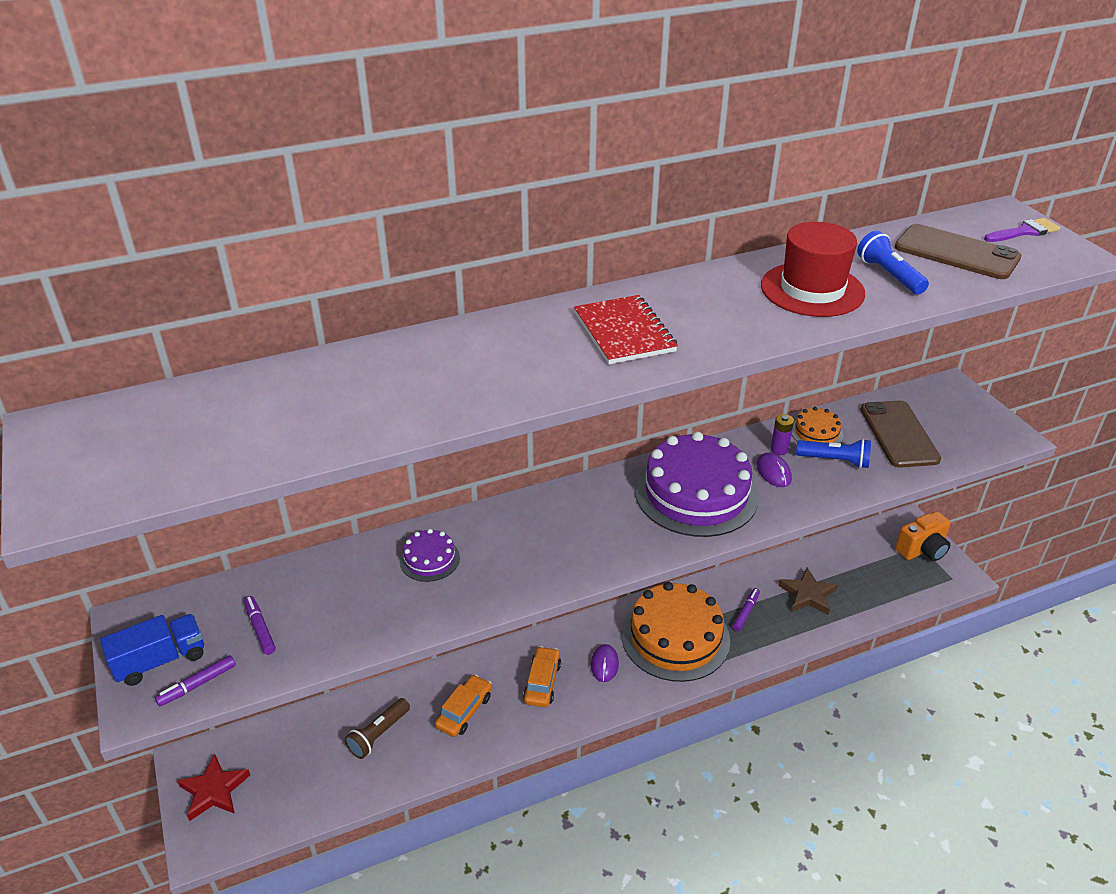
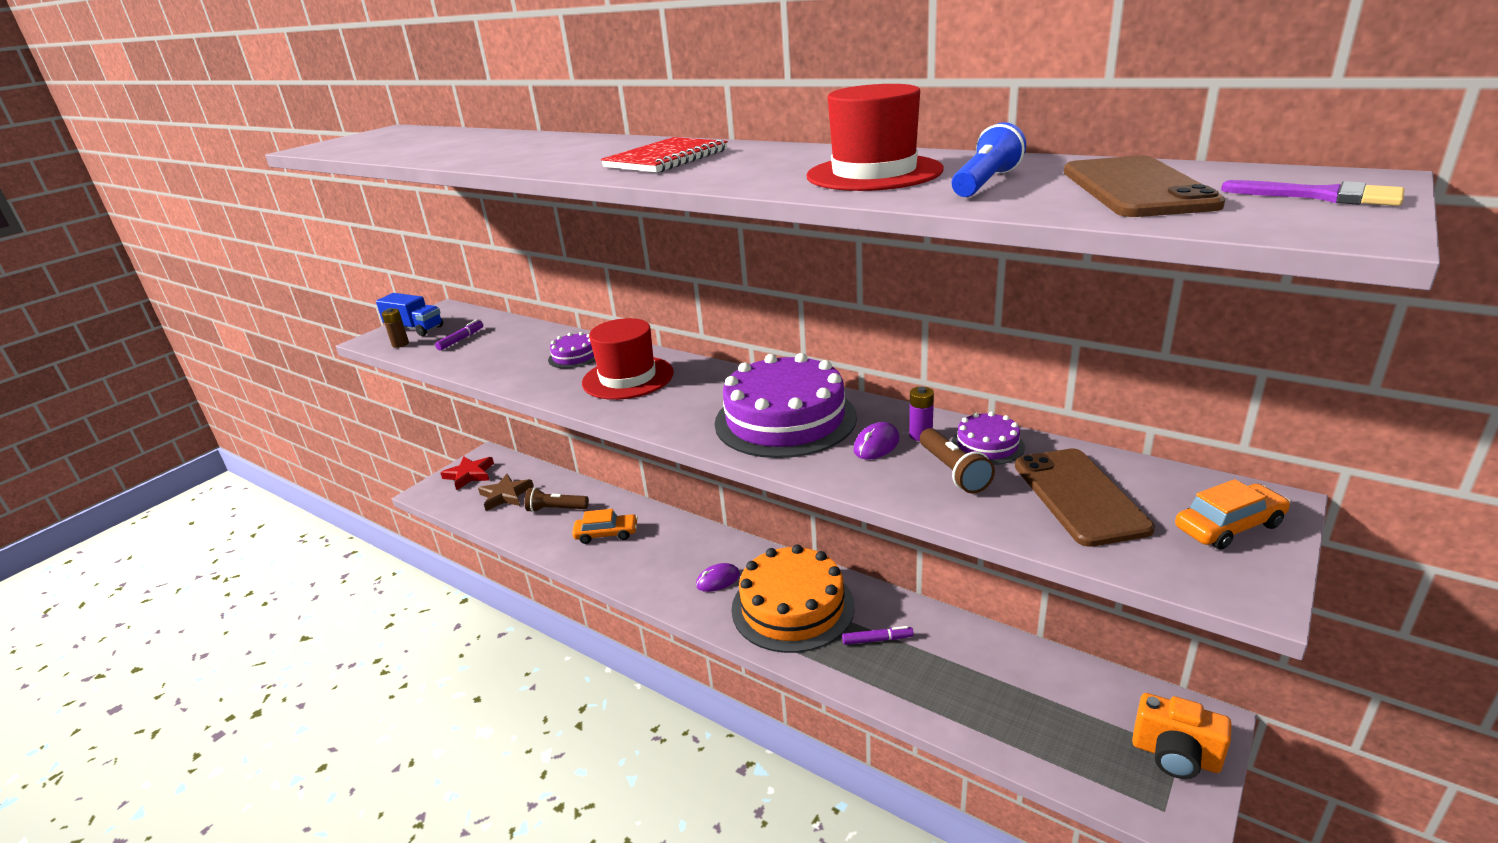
camera: 60 degrees right, 10 degrees down
(197, 685) = (400, 344): purple marker -> brown battery
(523, 543) = (628, 378): none -> red hat
(542, 682) = (667, 557): orange car -> orange car (1229, 526)
(808, 595) = (958, 677): brown star -> brown star (505, 495)
(816, 432) = (987, 445): orange cake -> purple cake
(834, 460) = (953, 471): blue flashlight -> brown flashlight
(898, 434) = (1079, 496): brown phone -> brown phone turned 60 degrees counterclockwise

